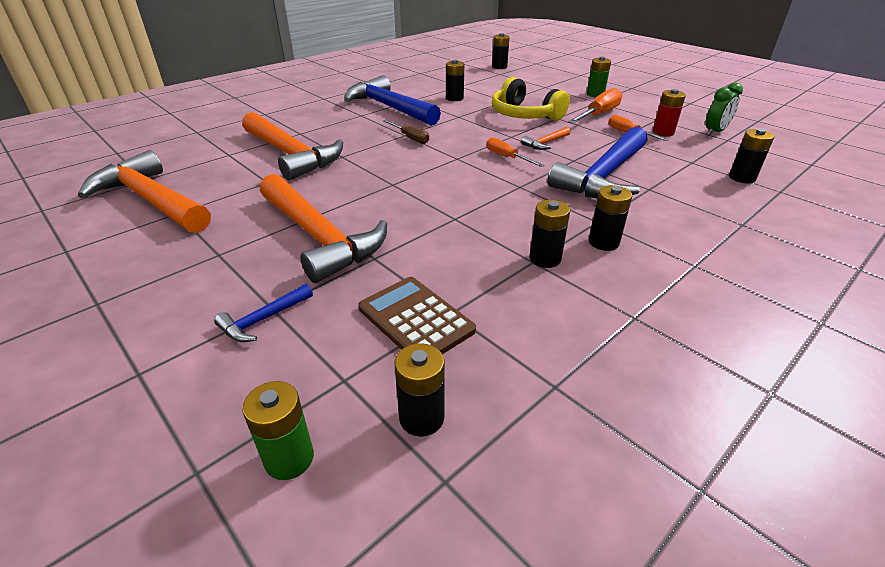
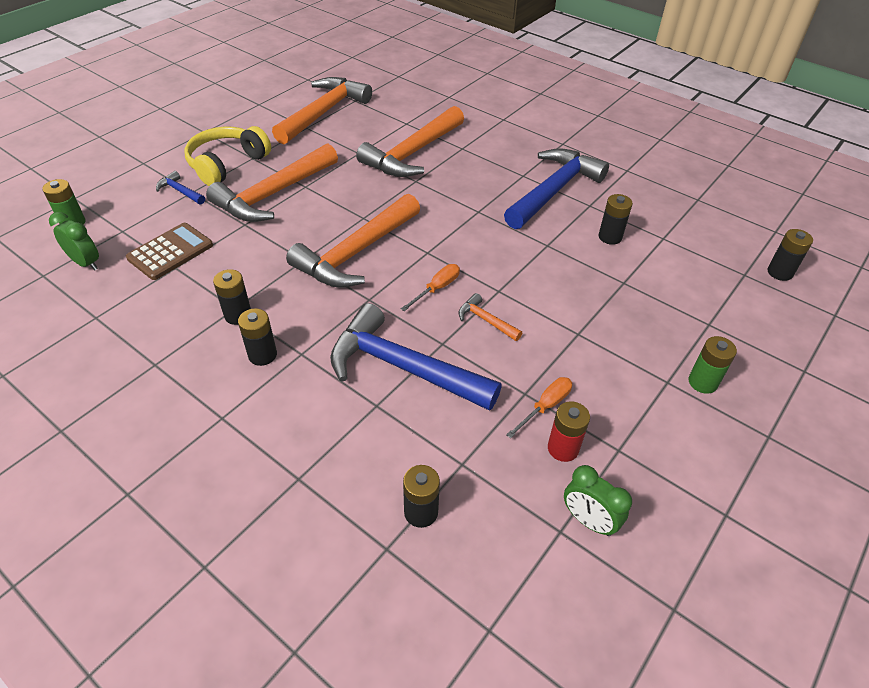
camera: 80 degrees right, 10 degrees up
(410, 138) = (470, 216): brown screwdriver -> none
(421, 418) = (86, 263): black battery -> green clock
(450, 190) = (356, 253): none -> orange hammer
(524, 115) = (575, 302): yellow headphones -> yellow headphones (227, 164)
(598, 114) = (609, 379): orange screwdriver -> none

